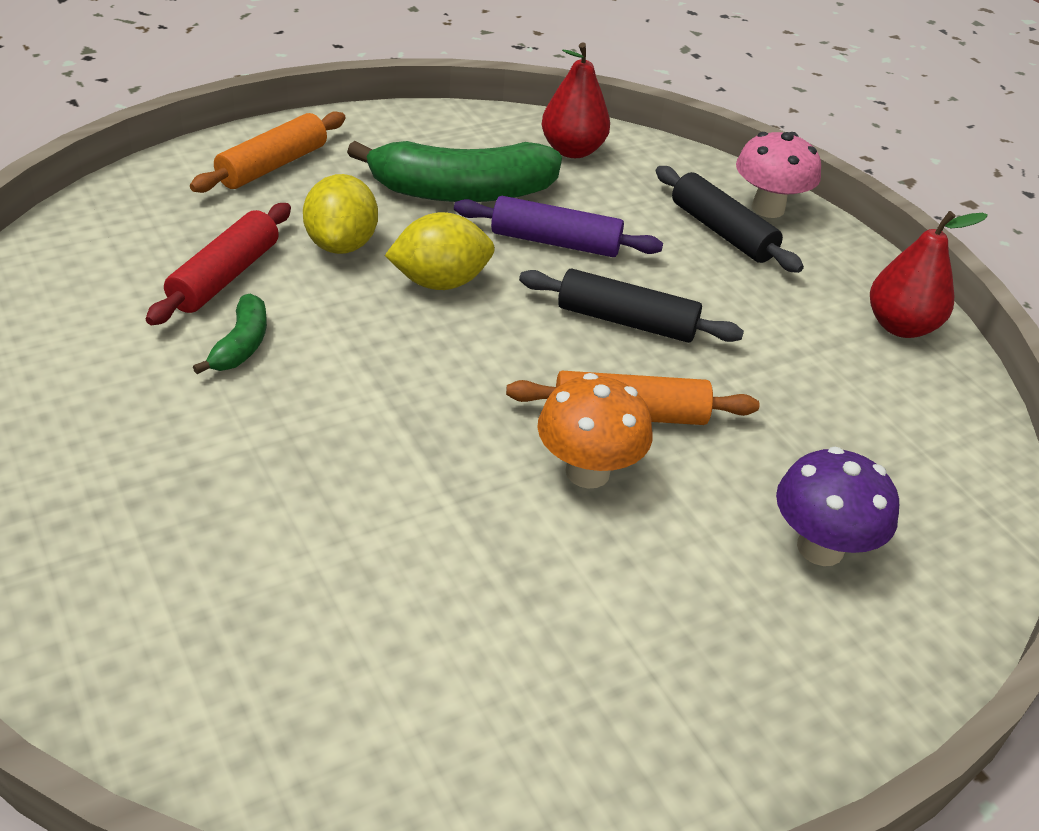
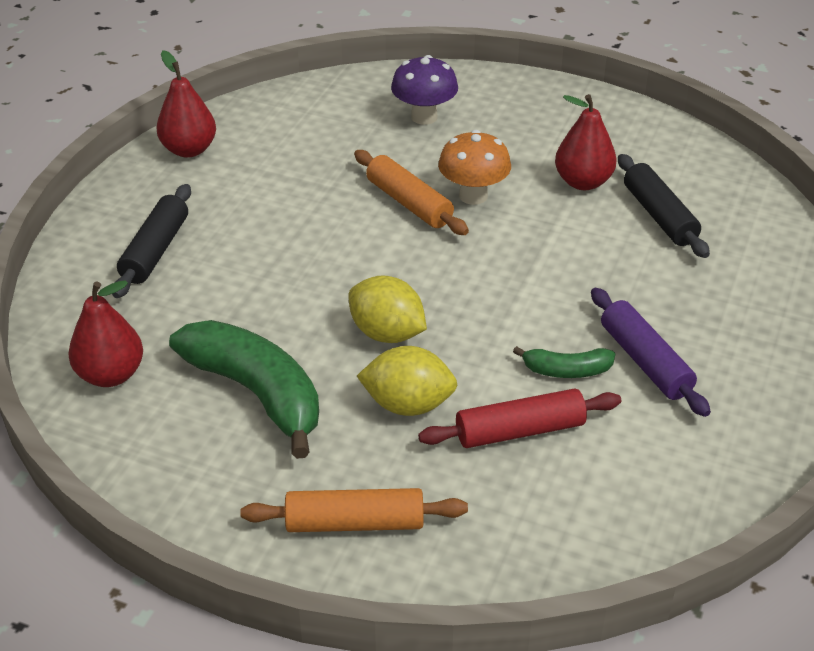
camera: 125 degrees left, 0 degrees up
(241, 345) = (566, 370): green banana -> green banana turned 150 degrees counterclockwise
(341, 245) = (408, 405): yellow lemon -> yellow lemon turned 45 degrees clockwise
(503, 593) = (583, 182): none -> red pear
(555, 242) = (268, 312): purple rolling pin -> purple rolling pin (645, 361)
(626, 321) = (322, 241): black rolling pin -> black rolling pin (659, 216)
(768, 208) = (92, 245): pink mushroom -> none

